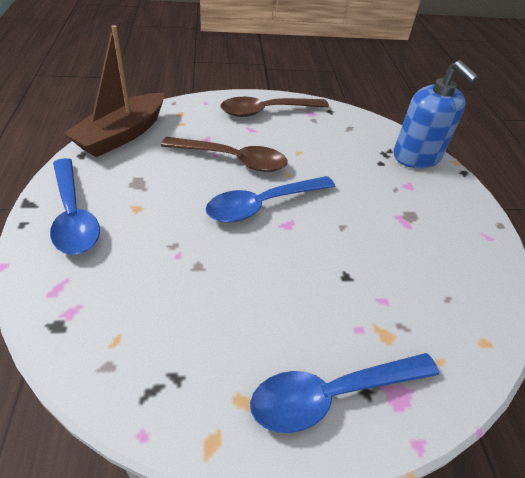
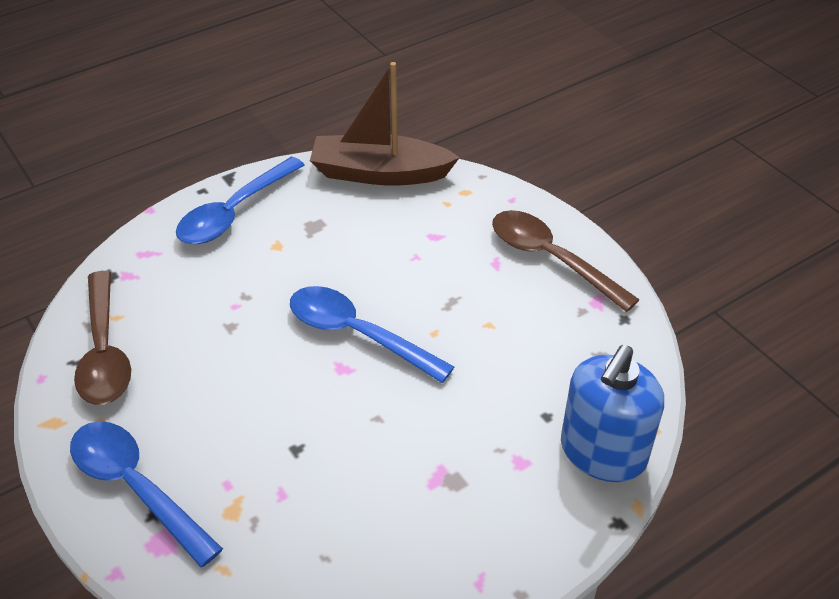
camera: 65 degrees right, 0 degrees up
(233, 160) = (417, 275): brown spoon -> brown spoon (104, 351)

